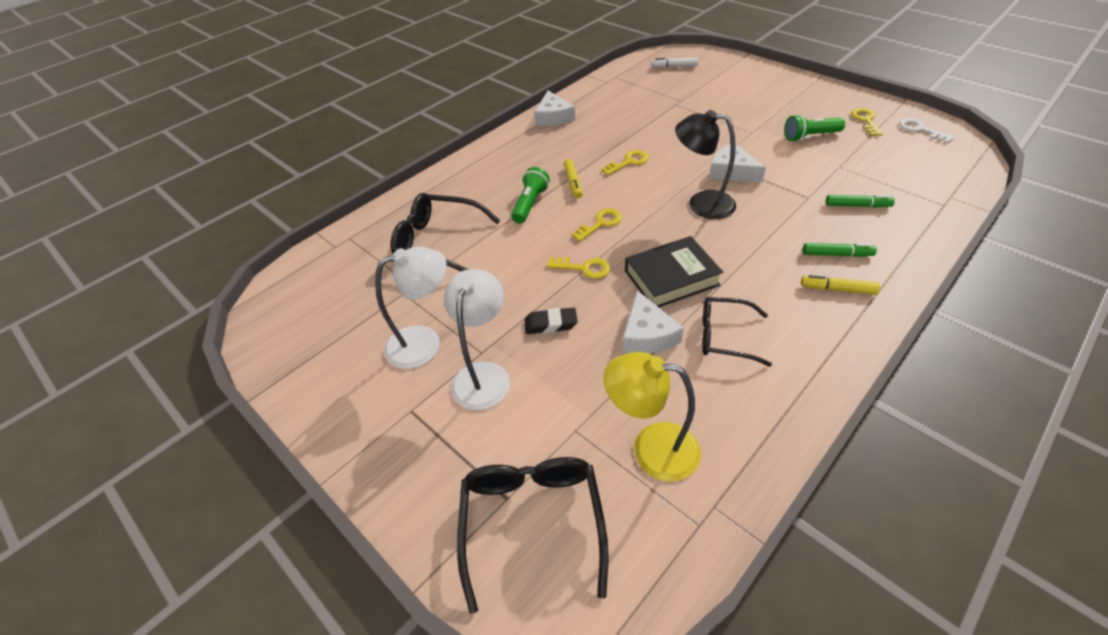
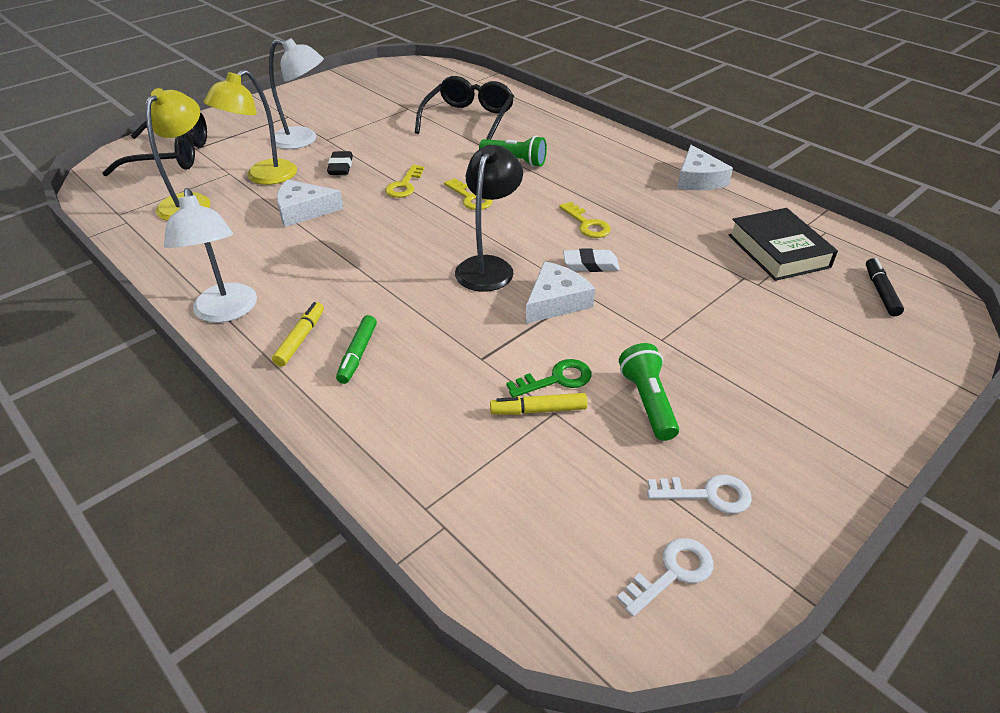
camera: 90 degrees right, 5 degrees down
(424, 343) = (348, 118): white lamp -> white lamp (226, 312)
(553, 117) = (698, 179): white cheese -> white cheese turned 90 degrees counterclockwise
(573, 182) = (549, 186): yellow marker -> yellow marker (538, 410)
(581, 390) = (263, 177): none -> yellow lamp
(671, 278) = (369, 231): black book -> black book (778, 251)
(674, 67) = (880, 292): white marker -> black marker
(682, 159) = (590, 265): none -> white eraser
(725, 336) = (277, 251): black glasses -> none
(810, 167) = (556, 379): none -> green key
(857, 206) = (449, 403): green marker -> none
(865, 120) = (707, 494): yellow key -> white key

